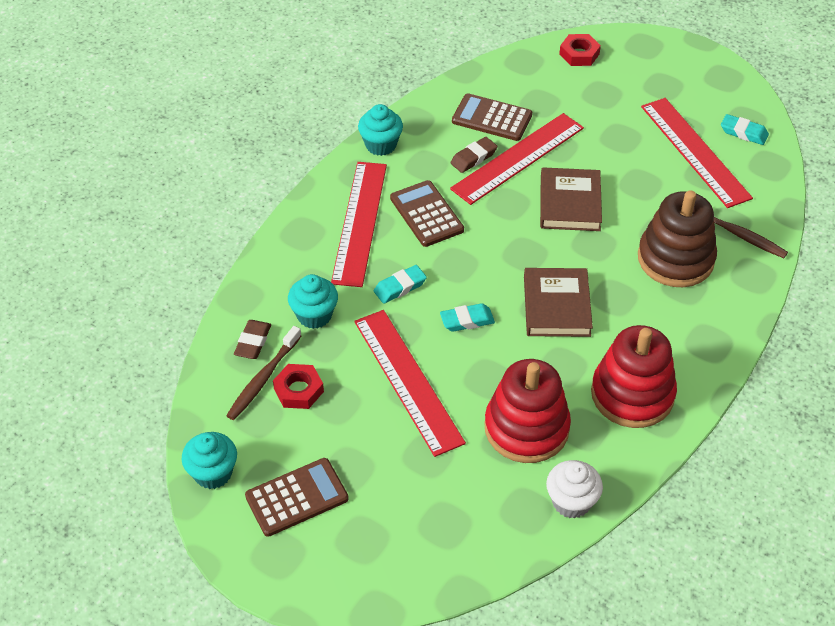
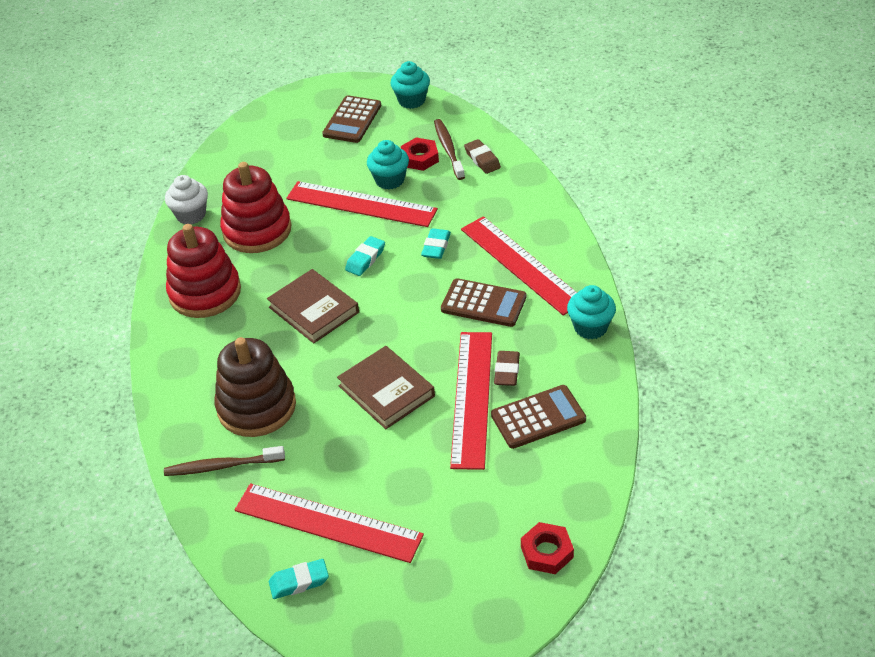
camera: 140 degrees right, 5 degrees down
(314, 315) = (467, 195): turquoise cupcake -> turquoise cupcake (390, 180)

